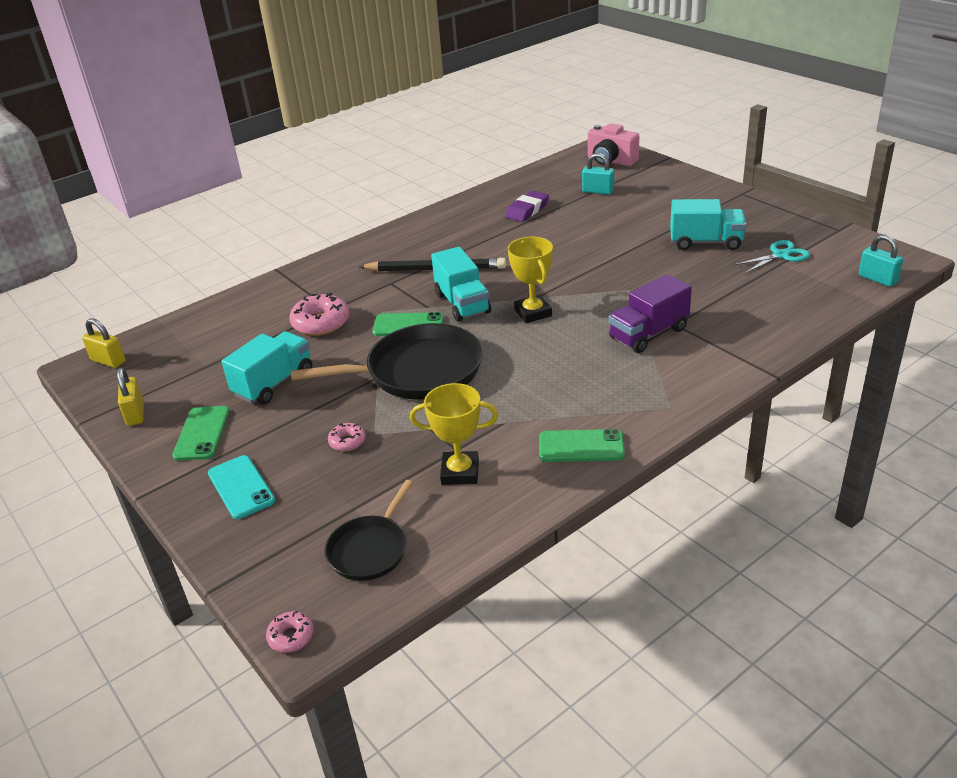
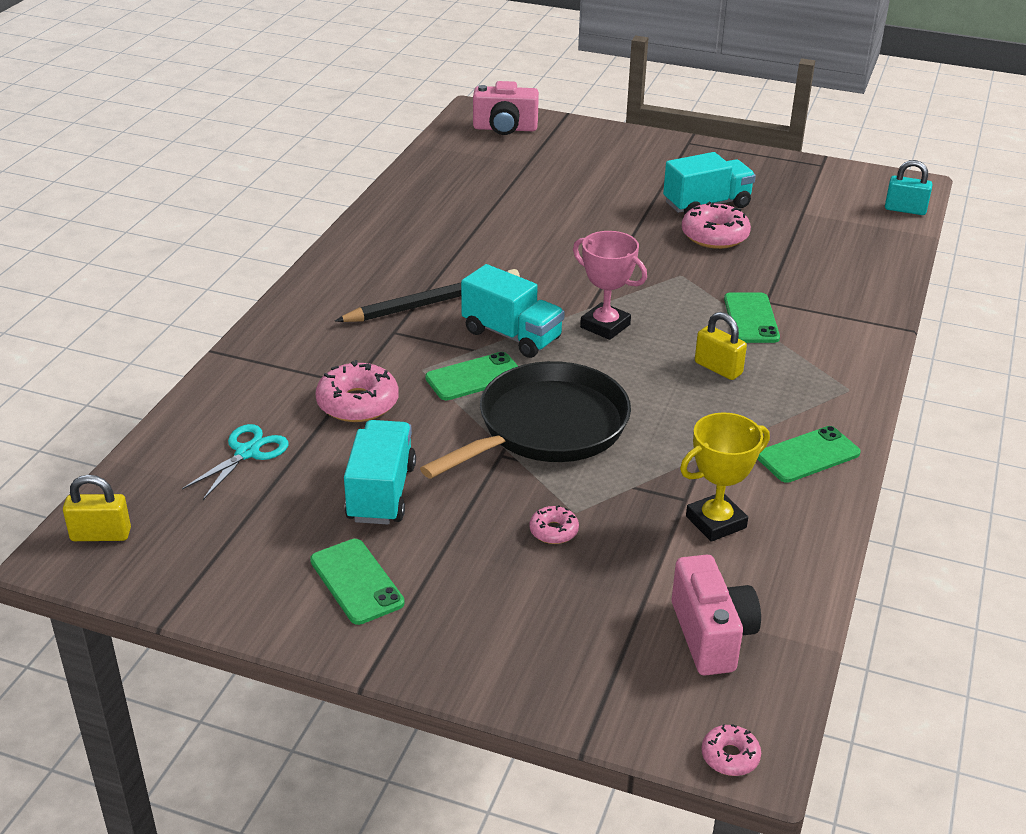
camera: 35 degrees left, 0 degrees up
(135, 413) = (230, 588): yellow padlock -> yellow padlock (718, 368)
(241, 487) = (484, 625): turquoise phone -> none
(370, 549) = (711, 635): black pan -> pink camera
(527, 210) = (468, 206): purple eraser -> none
(533, 313) = (605, 326): yellow trophy -> pink trophy
(598, 191) = (528, 168): turquoise padlock -> none
(648, 334) = (751, 318): purple truck -> green phone
(687, 266) = (714, 236): none -> pink donut
(781, 255) = (794, 204): turquoise scissors -> turquoise scissors (247, 452)

